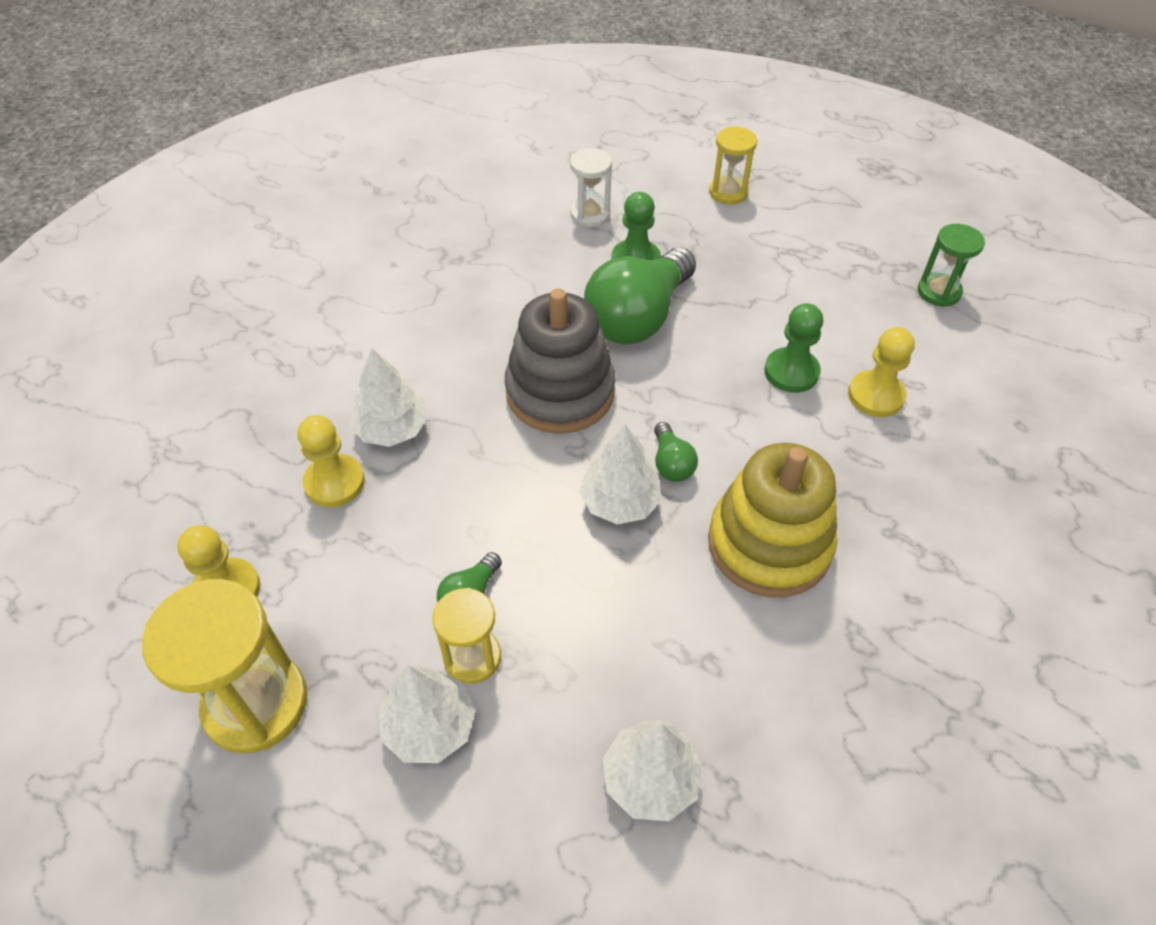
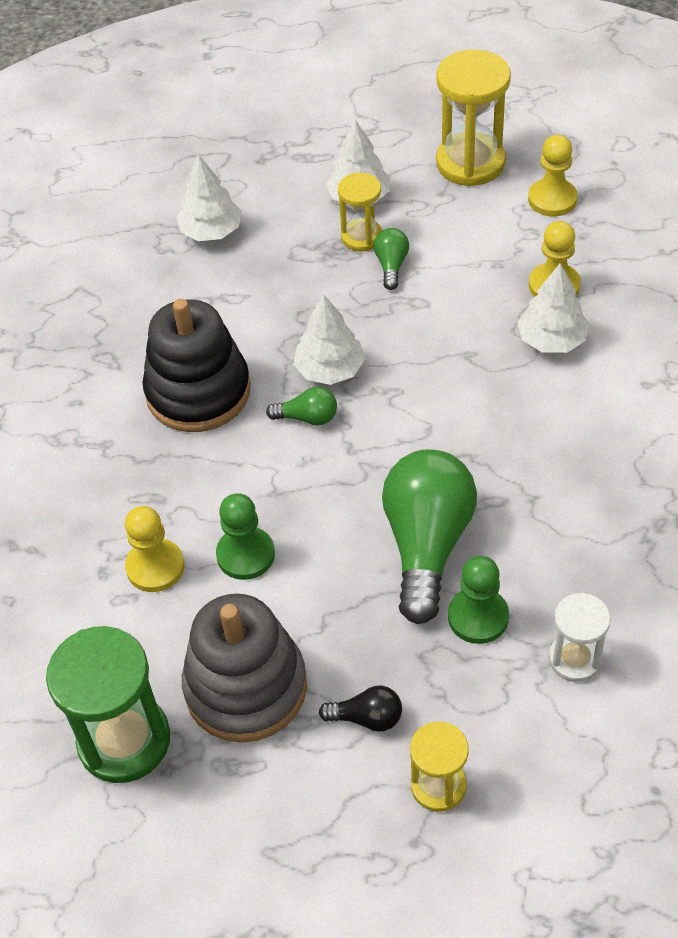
camera: 155 degrees right, 0 degrees up
(560, 392) = (443, 434): grey stacking toy -> grey stacking toy (246, 687)
(671, 463) = (308, 417): green light bulb -> green light bulb turned 135 degrees clockwise
(753, 239) = (367, 718): none -> black light bulb
(769, 544) = (198, 392): yellow stacking toy -> black stacking toy
(939, 292) = (124, 740): green hourglass -> green hourglass, size x1.73

